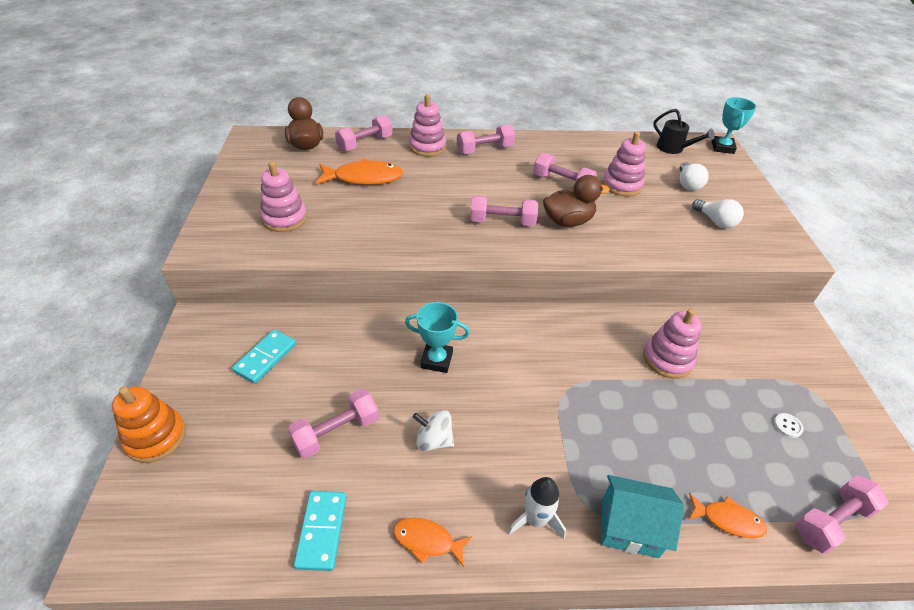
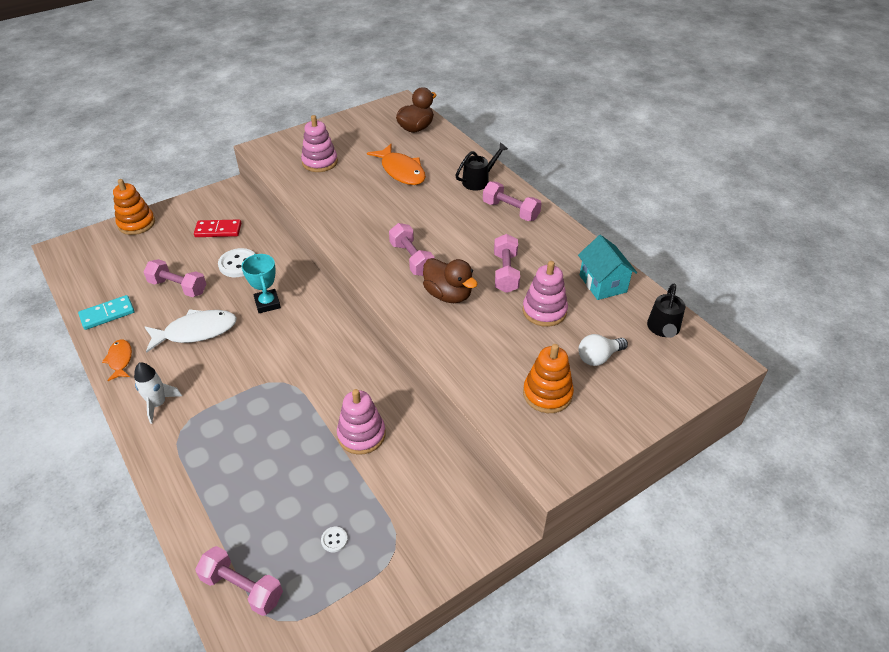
camera: 60 degrees right, 0 degrees up
(265, 358) = (218, 230): turquoise domino -> red domino
(347, 361) = (238, 264): none -> white button
(365, 144) = (448, 151): pink dumbbell -> none
(427, 147) = (479, 181): pink stacking toy -> black watering can
(434, 440) = (196, 331): white spinning top -> white fish
(629, 527) = (175, 456): turquoise house -> turquoise house (602, 284)
(715, 221) = (547, 394): white light bulb -> orange stacking toy
(722, 147) = (716, 368): turquoise trophy -> none
(727, 520) = (209, 514): orange fish -> none

